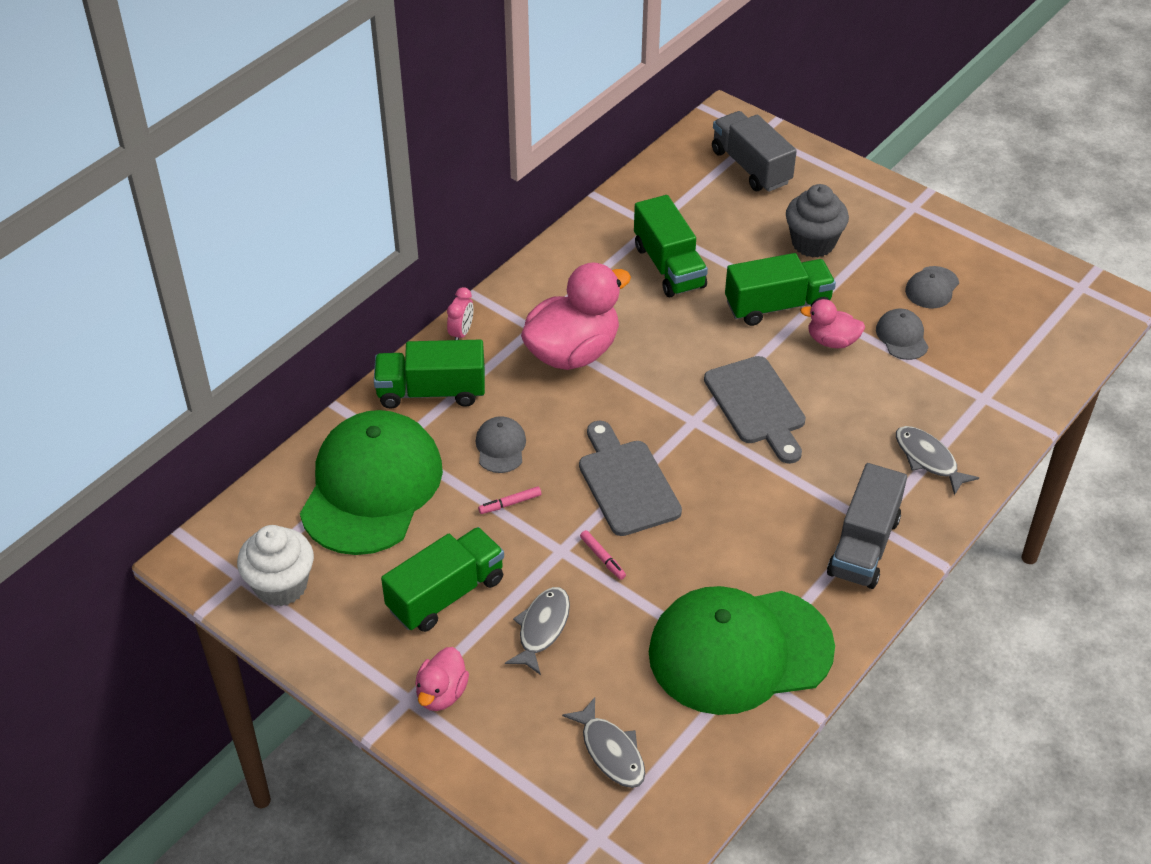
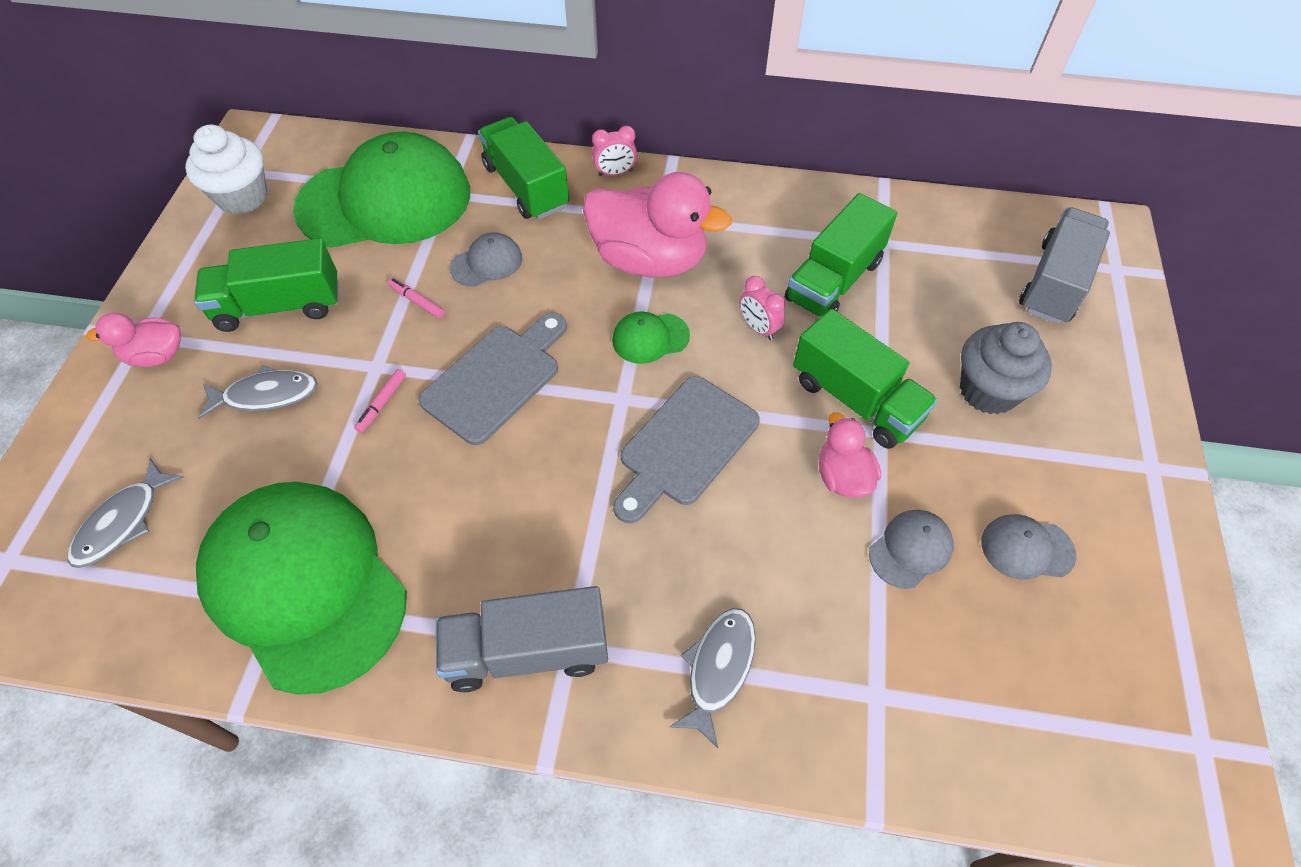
camera: 60 degrees right, 10 degrees up
(446, 594) = (279, 306): green truck -> green truck turned 150 degrees clockwise
(650, 383) = (650, 338): none -> green cap
(683, 324) = (758, 328): none -> pink clock

